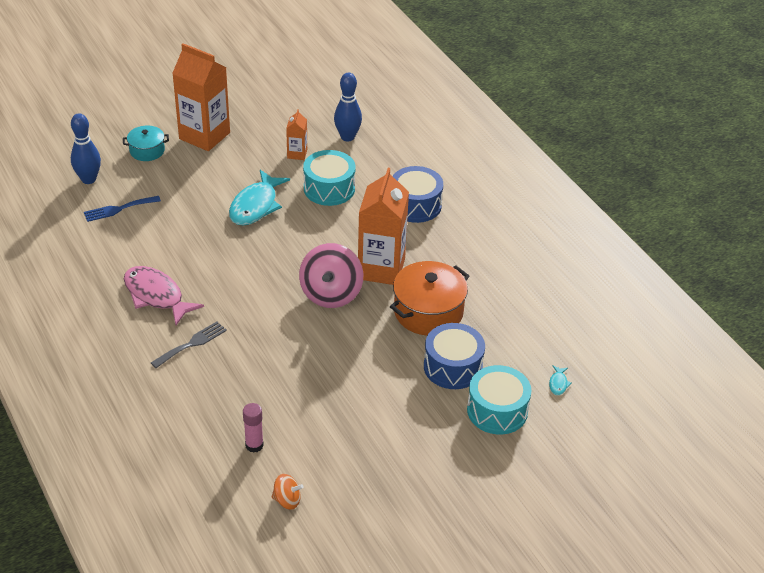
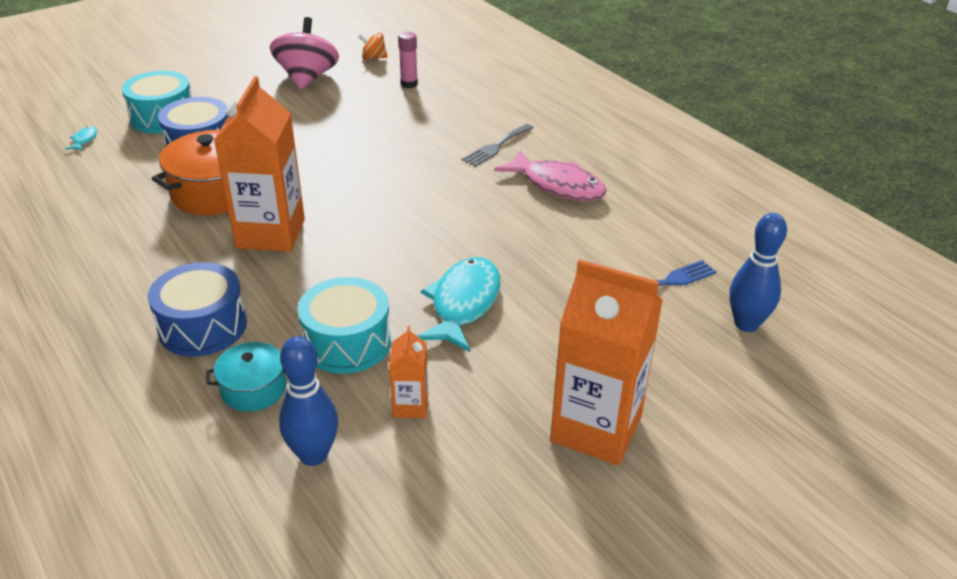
camera: 175 degrees right, 5 degrees down
(147, 151) = (684, 386): turquoise pot -> turquoise pot (253, 389)
(331, 294) = (339, 202): pink spinning top -> pink spinning top (307, 78)

